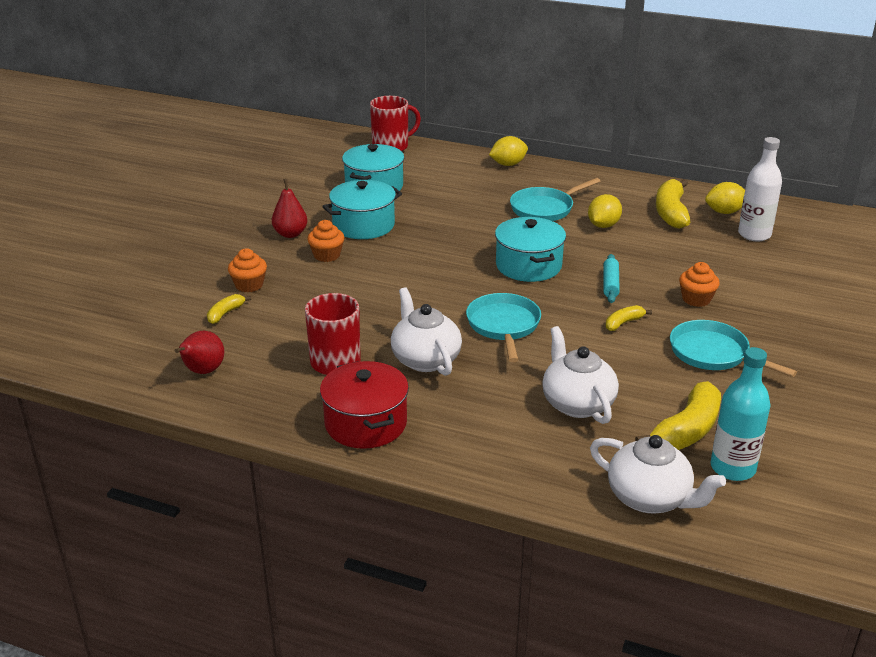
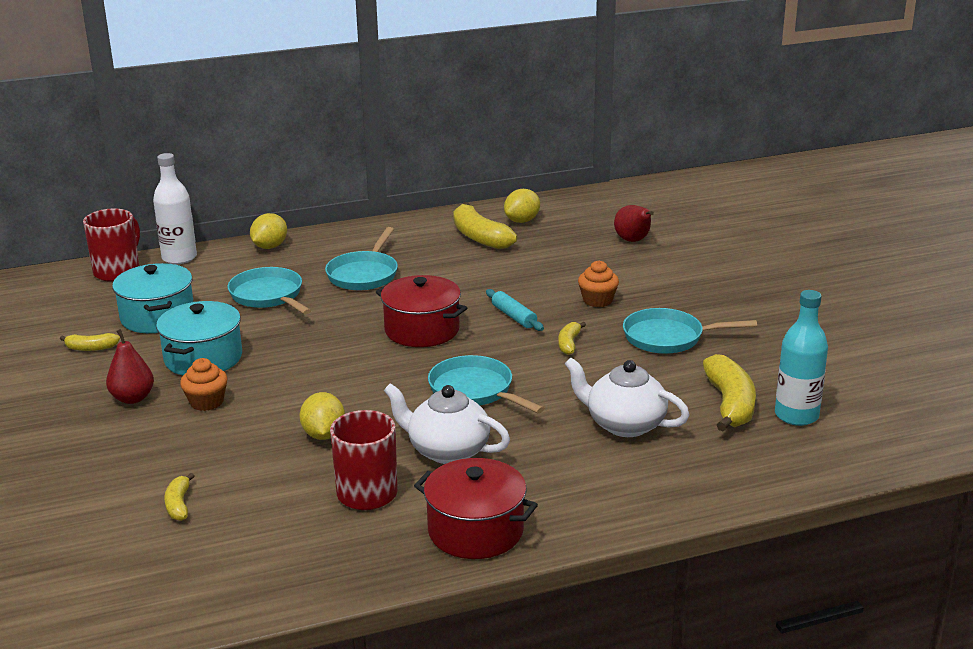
camera: 40 degrees left, 5 degrees down
(203, 371) = (241, 569): red pear -> red pear (633, 241)
(249, 285) = (163, 466): orange cupcake -> none
(310, 191) = (91, 348): none -> yellow banana
(460, 199) = (269, 296): none -> turquoise pan
(528, 266) = (422, 330): turquoise pot -> red pot
(603, 225) = (438, 269): yellow lemon -> yellow lemon (323, 435)
(650, 498) = (774, 467): white teapot -> none
(754, 234) = (570, 231): white bottle -> white bottle (179, 258)

